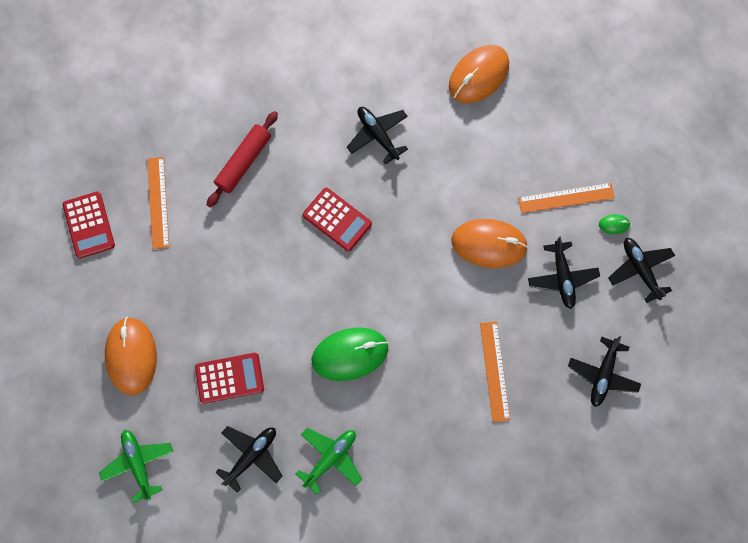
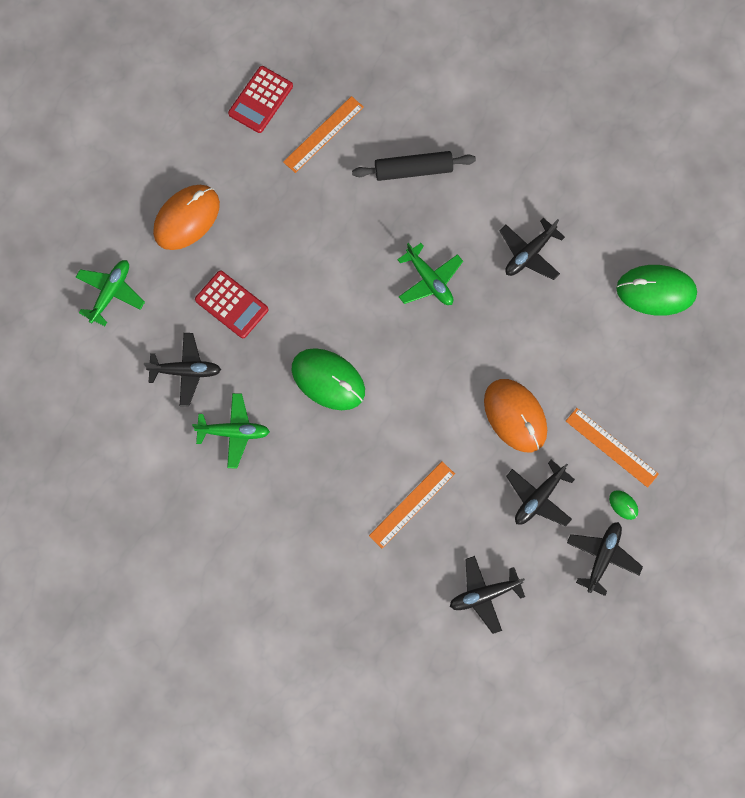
camera: 50 degrees right, 0 degrees up
(244, 162) = (413, 170): red rolling pin -> black rolling pin
(337, 219) = (429, 280): red calculator -> green plane
(378, 135) = (529, 253): black plane -> black plane turned 150 degrees counterclockwise
(478, 75) = (656, 291): orange mouse -> green mouse

